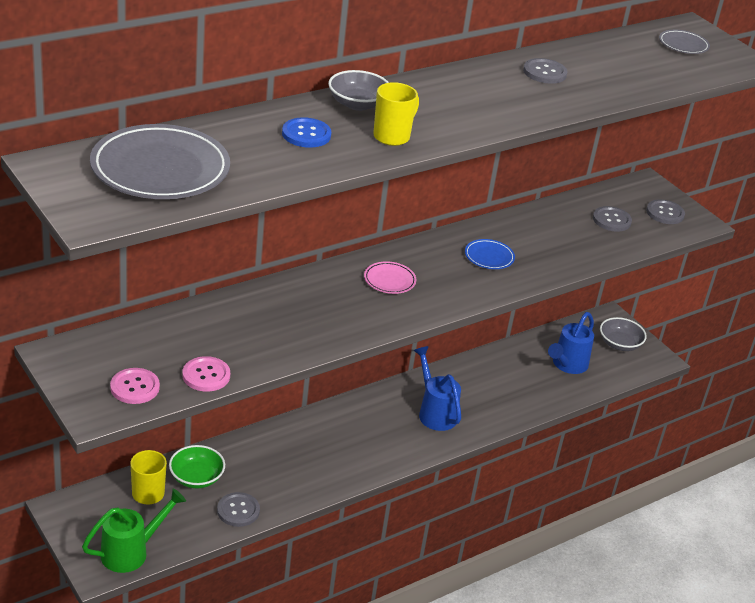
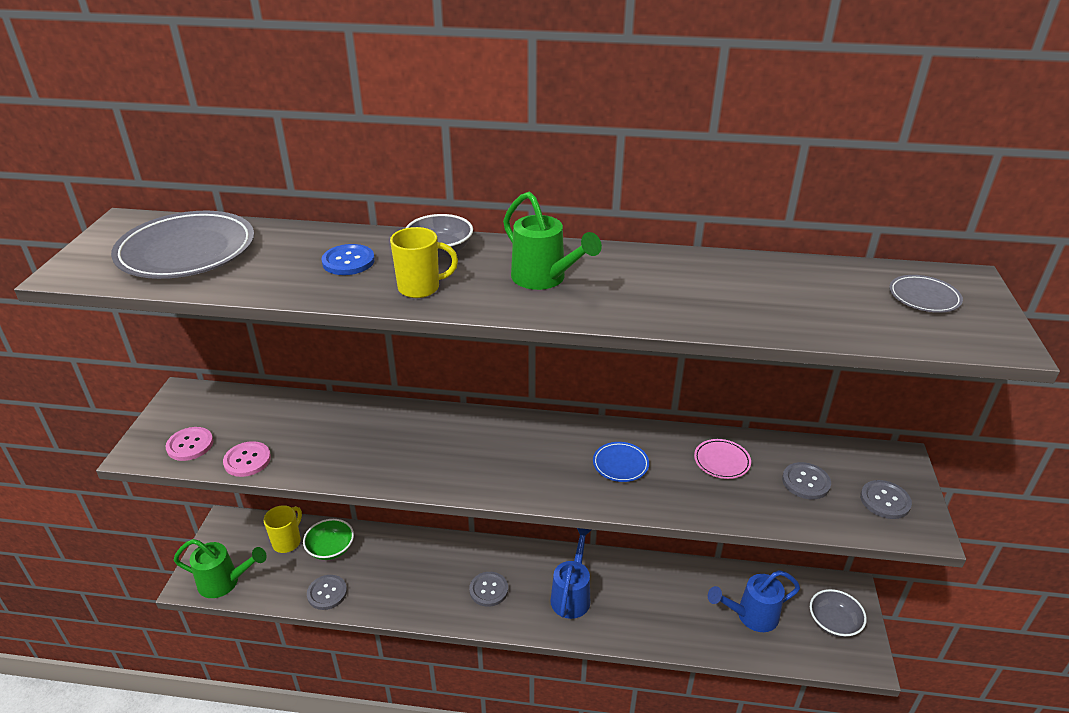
camera: 45 degrees right, 0 degrees up
(389, 280) = (497, 446): pink plate -> pink plate (721, 461)
(461, 103) = (544, 279): none -> green watering can
(544, 72) = (687, 277): grey button -> grey button (488, 590)

